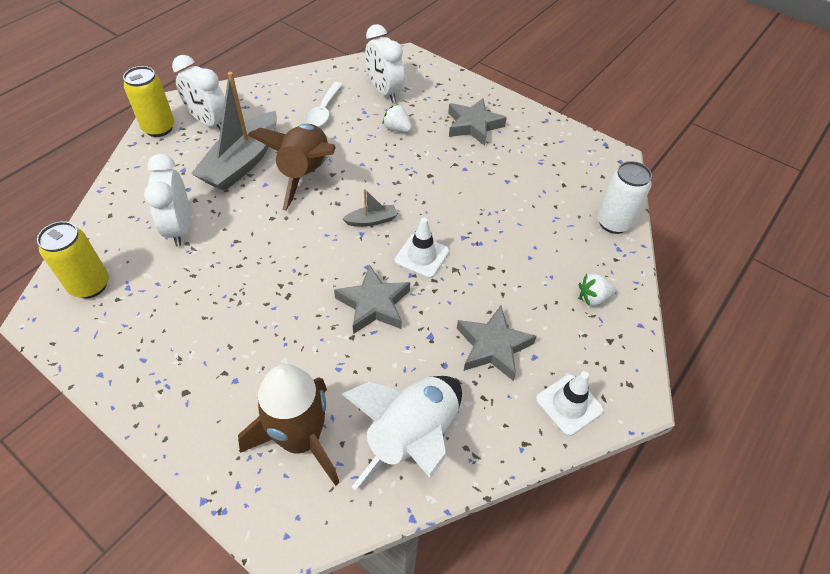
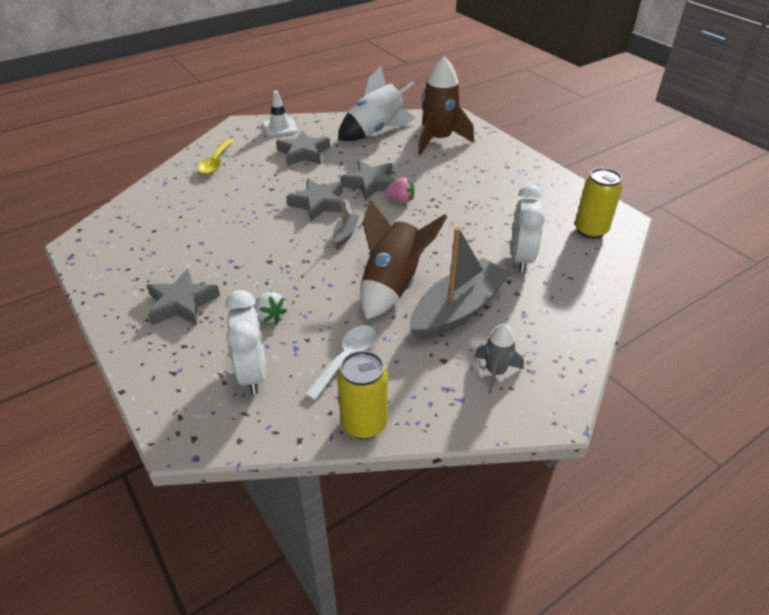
camera: 160 degrees left, 10 degrees down
(159, 128) = (561, 376): yellow can -> yellow can (364, 424)
(209, 122) = (495, 372): white clock -> grey rocket
(327, 284) = (400, 200): none -> pink strawberry
(372, 220) = (345, 234): grey boat -> grey boat turned 105 degrees clockwise
(422, 256) = (318, 203): white traffic cone -> grey star
(593, 298) = (216, 162): white strawberry -> yellow spoon
(613, 223) = (148, 197): white can -> none

